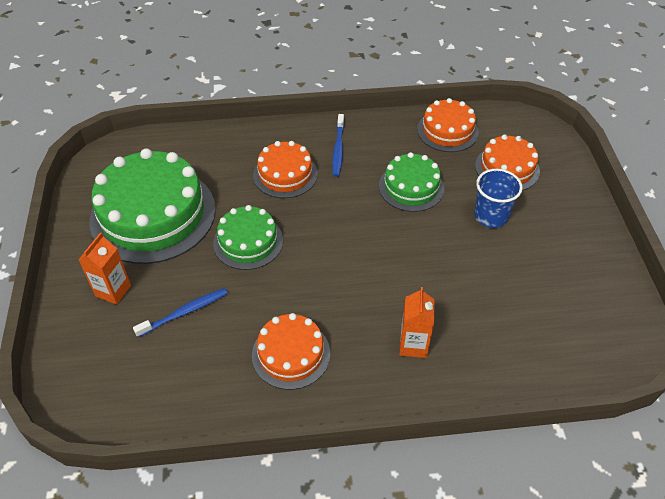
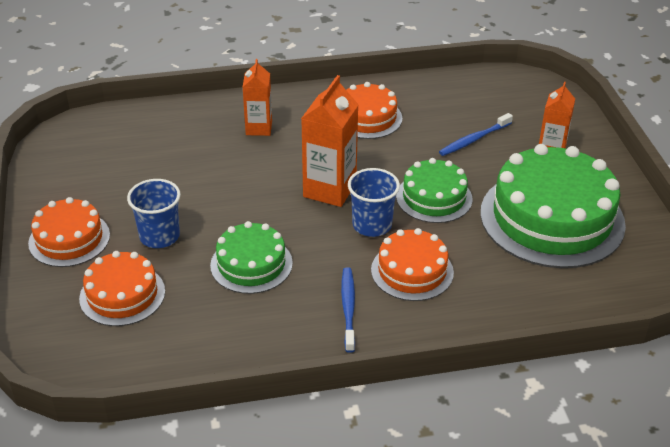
camera: 175 degrees right, 10 degrees down
(309, 216) = (372, 225): none -> blue cup
(342, 256) = (329, 190): none -> orange carton
(447, 130) = (192, 345): orange cake -> orange cake (69, 239)

